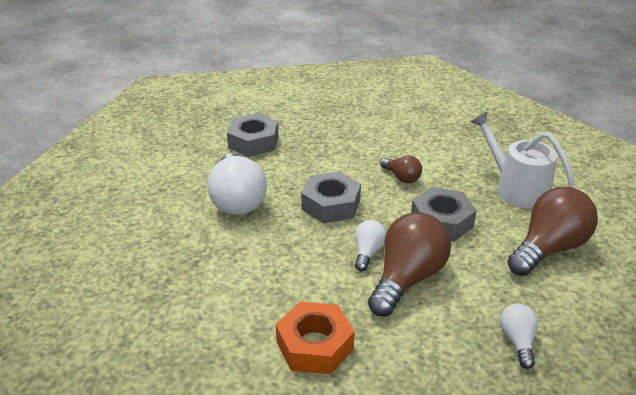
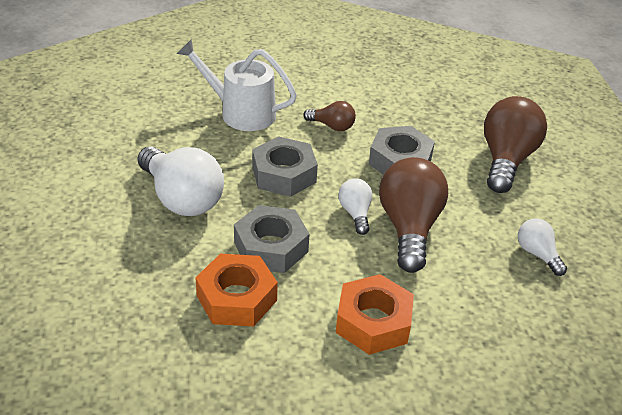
camera: 30 degrees left, 5 degrees up
(220, 287) = (237, 298): none -> orange nut
(253, 142) = (148, 126): grey nut -> grey nut (271, 247)
(516, 188) = (442, 109): white watering can -> white watering can (241, 113)

